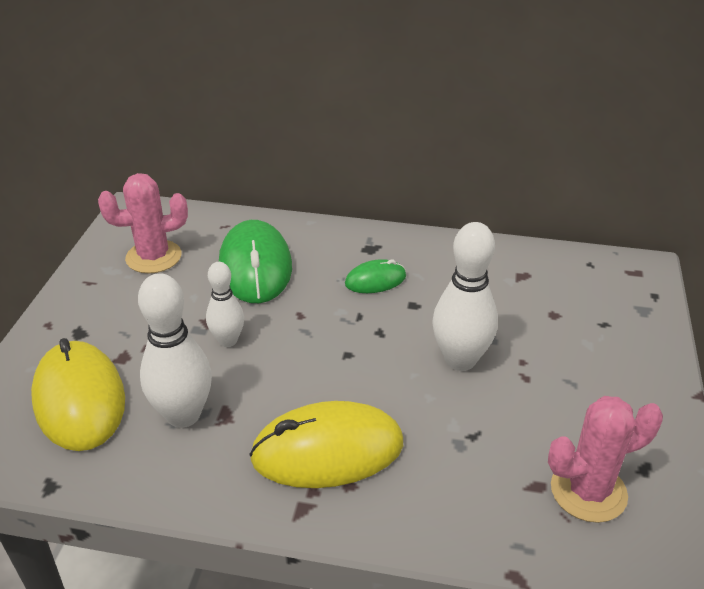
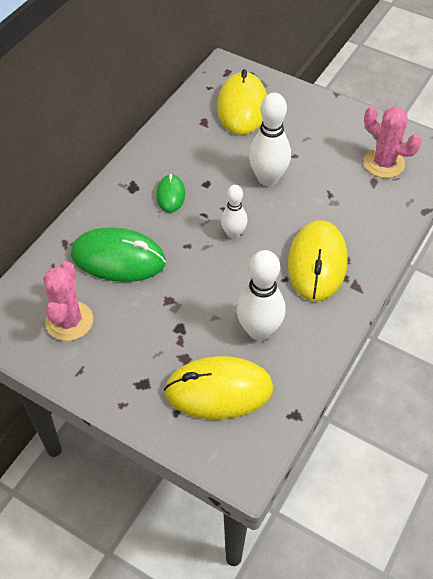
camera: 70 degrees left, 15 degrees up
(228, 340) = (195, 292): white bowling pin -> white bowling pin (233, 234)
(580, 302) = (242, 107): none -> yellow mouse
(588, 491) = (384, 163): pink cactus -> pink cactus turned 60 degrees counterclockwise

